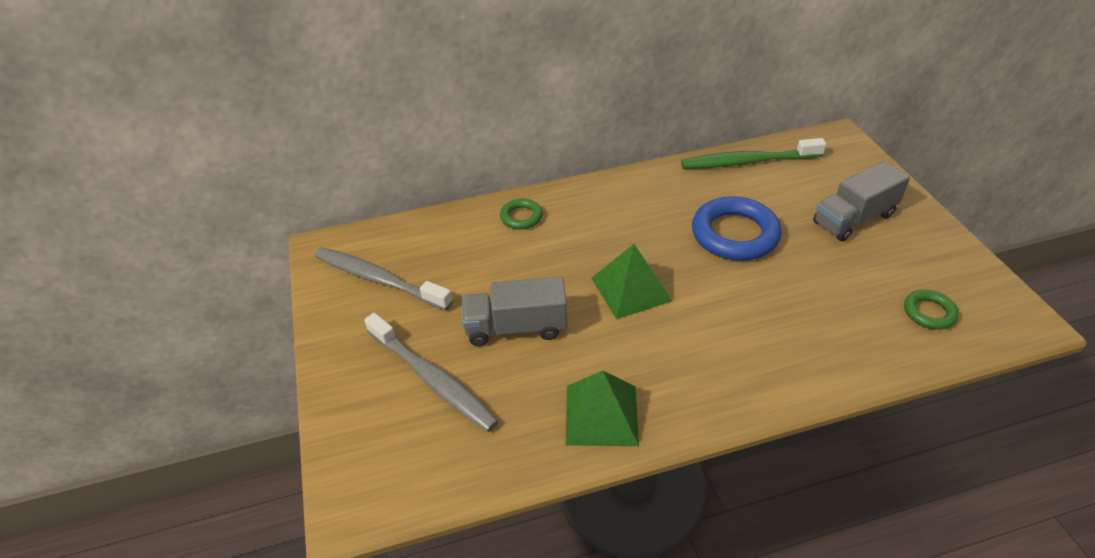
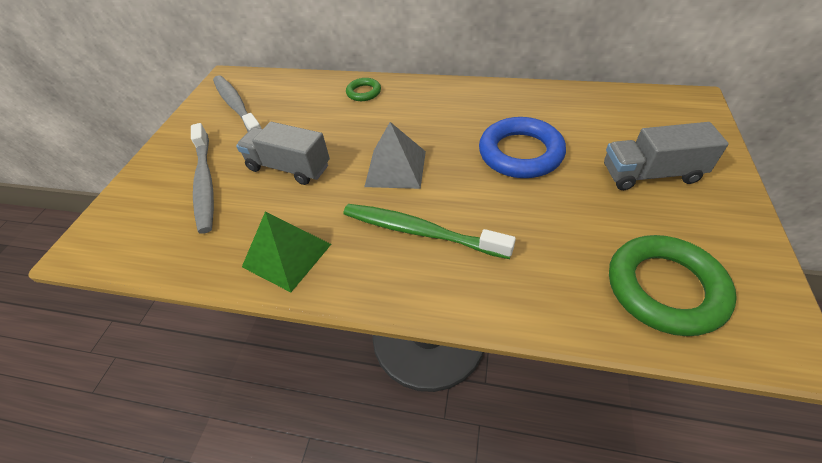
camera: 30 degrees right, 5 degrees up
(631, 289) = (396, 168): green pyramid -> grey pyramid
(748, 162) = (583, 99): green toothbrush -> green toothbrush (420, 232)
(929, 312) = (664, 288): green ring -> green ring, size x1.96

